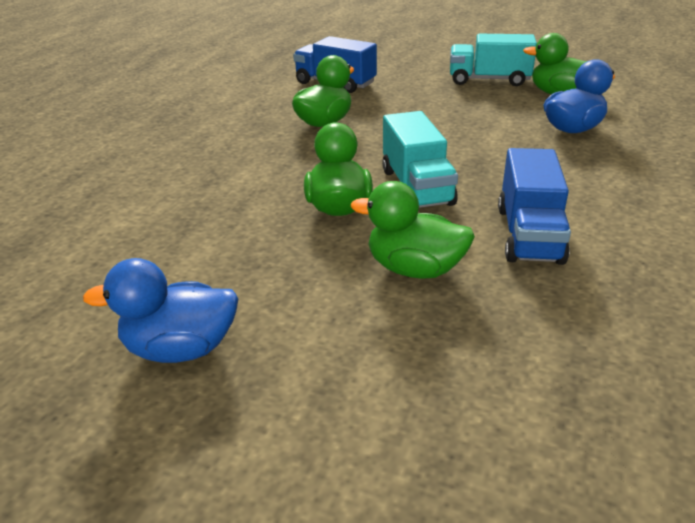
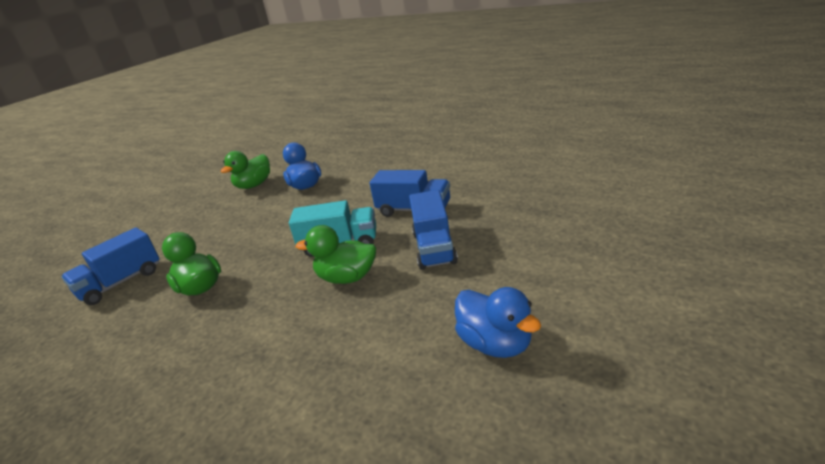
camera: 75 degrees left, 5 degrees down
(181, 348) = (495, 344): blue duck -> blue duck turned 45 degrees counterclockwise
(414, 269) = (434, 248): green duck -> blue truck
(489, 80) = (203, 208): turquoise truck -> none

